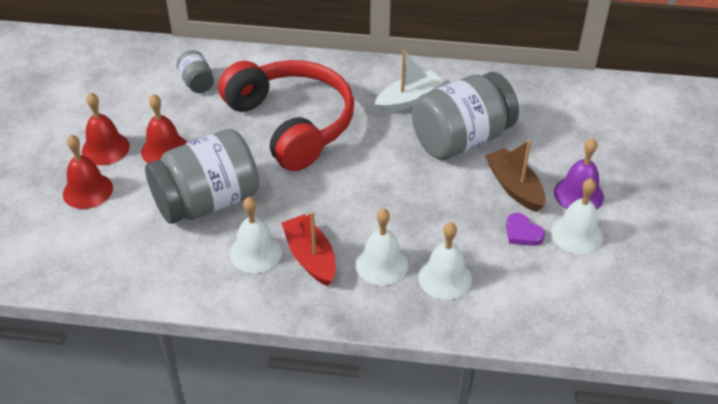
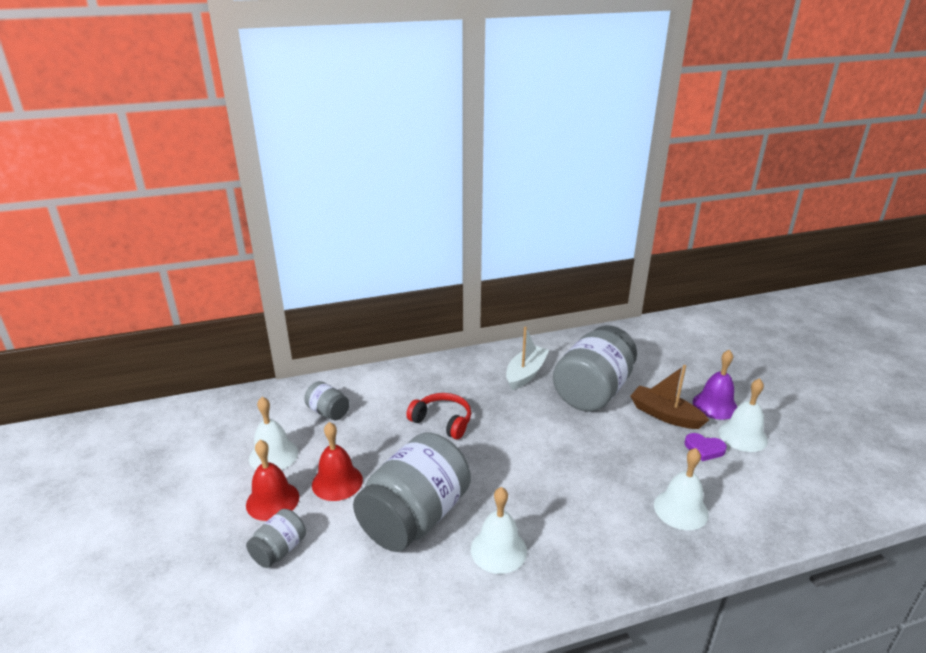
camera: 25 degrees left, 15 degrees down
(88, 190) = (279, 550): red bell -> grey jar
(291, 124) = (442, 421): red headphones -> red headphones, size x0.47
(310, 257) = (553, 535): red boat -> none
(381, 264) = (619, 517): white bell -> white bell (273, 455)

